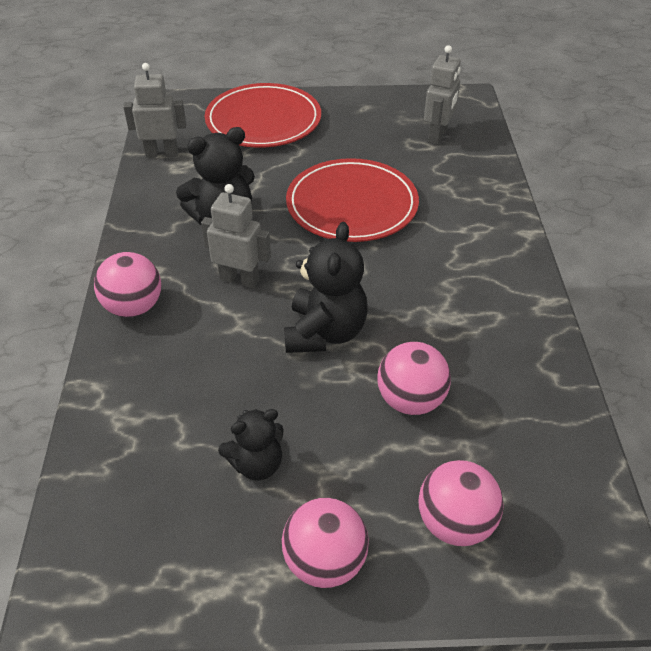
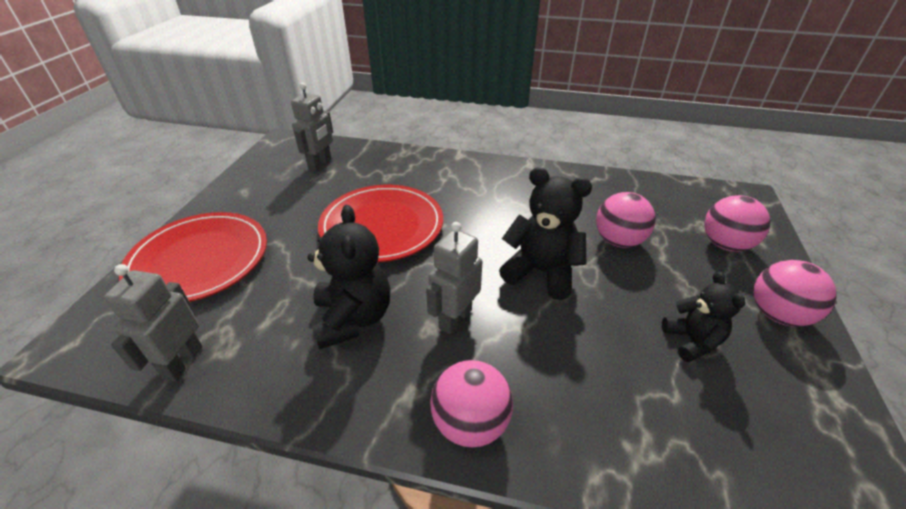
camera: 75 degrees left, 5 degrees down
(438, 136) = (320, 164): grey robot -> grey robot turned 75 degrees clockwise

